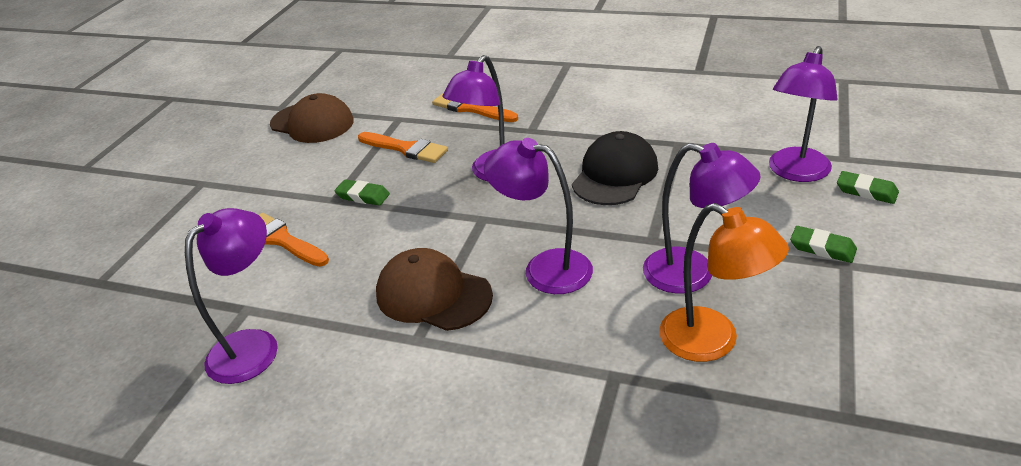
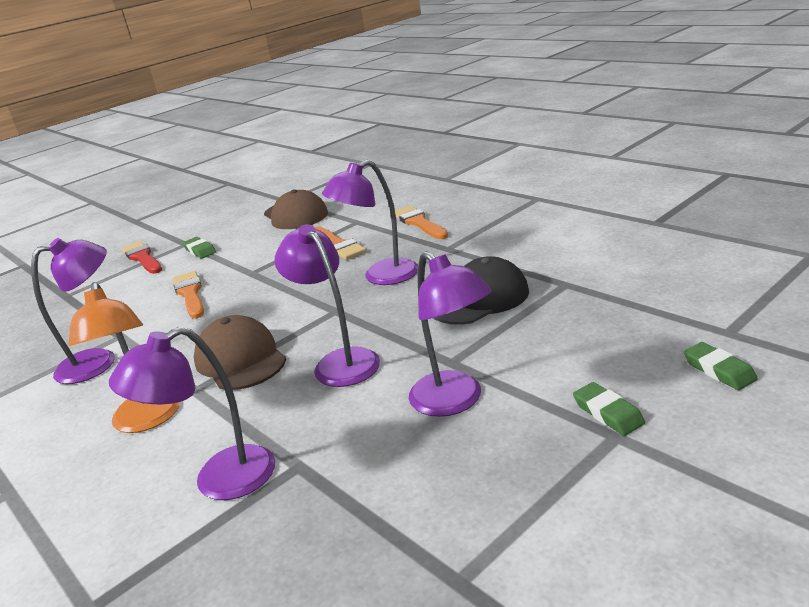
camera: 30 degrees right, 10 degrees down
(159, 212) = (142, 258): none -> red brush
(363, 196) = (272, 274): green eraser -> green eraser (200, 250)
(712, 342) = (408, 466): orange lamp -> orange lamp (146, 420)
(795, 172) = (657, 334): purple lamp -> purple lamp (219, 480)

